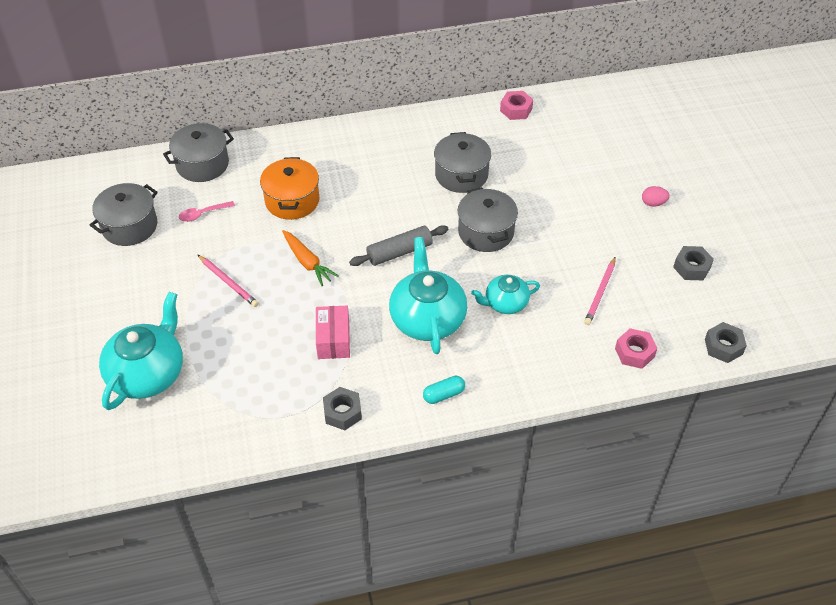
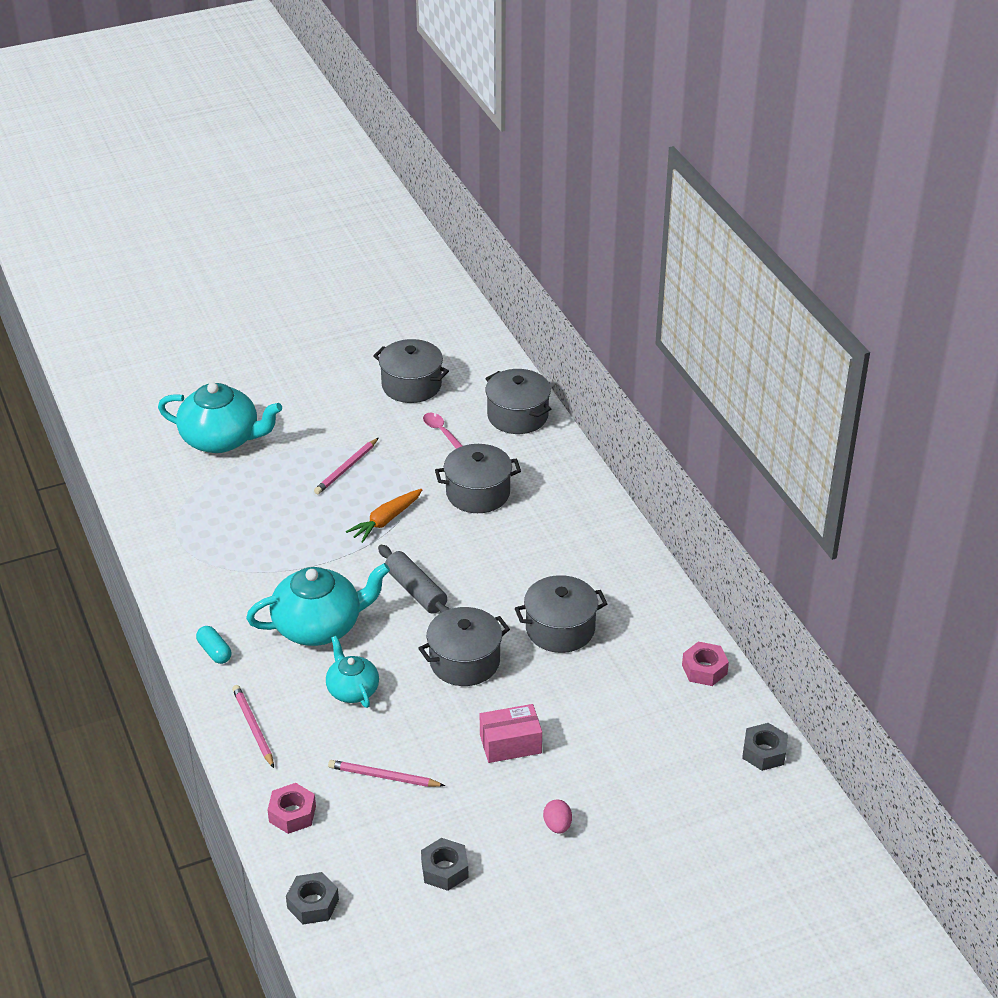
camera: 80 degrees right, 10 degrees down
(292, 200) = (478, 493): orange pot -> grey pot
(333, 340) = (279, 557): pink box -> pink box (510, 744)
(342, 412) = (185, 578): grey nut -> grey nut (764, 752)
(538, 372) = (253, 727): none -> pink pencil

